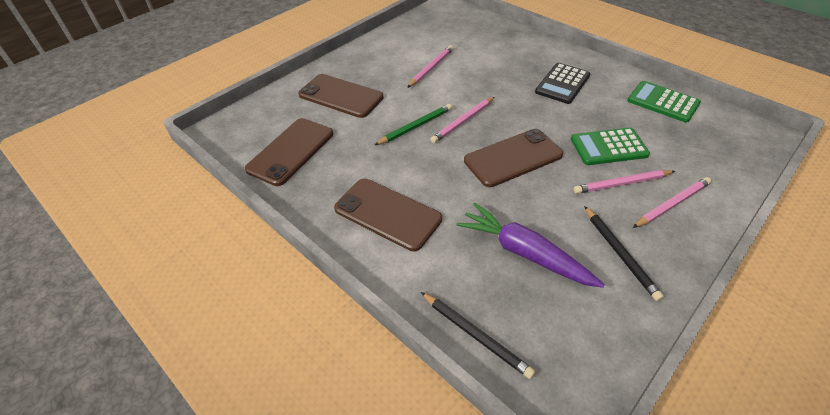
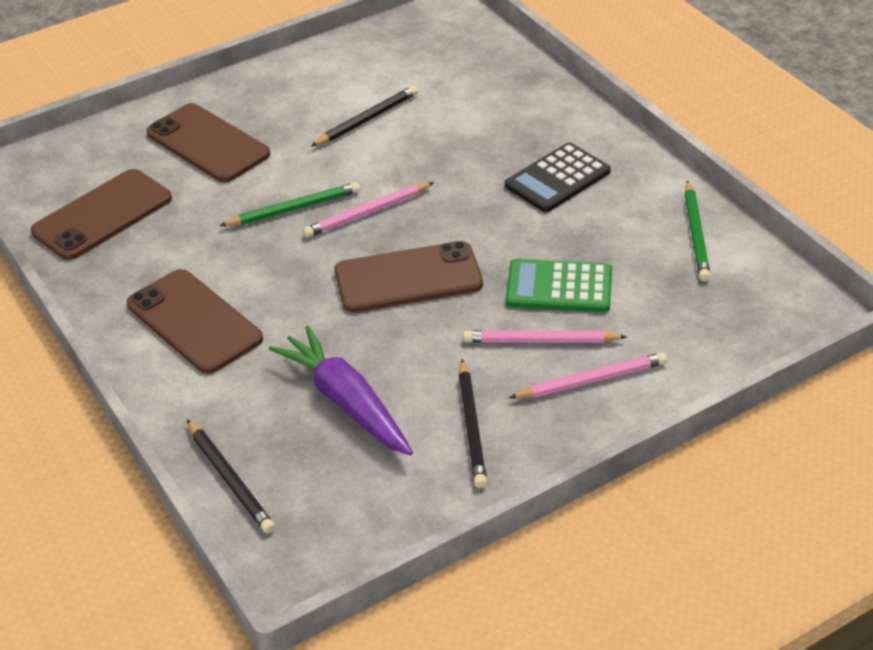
camera: 15 degrees right, 5 degrees down
(431, 68) = (367, 119): pink pencil -> black pencil
(663, 102) = (696, 234): green calculator -> green pencil

